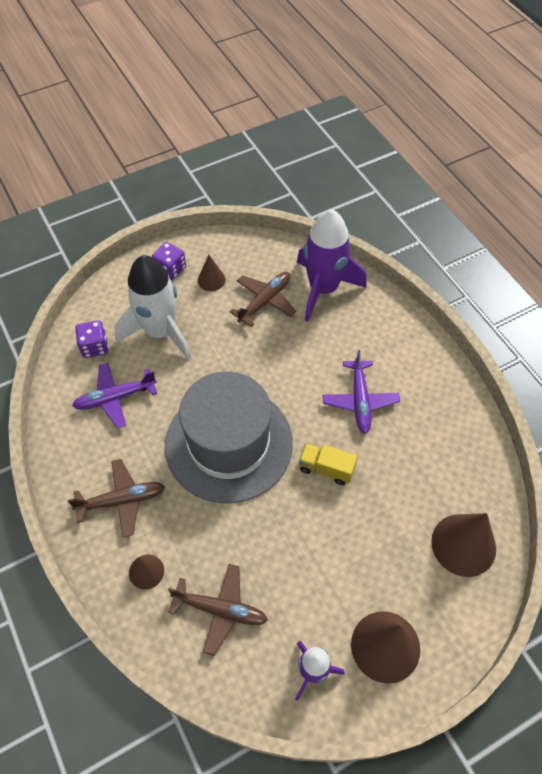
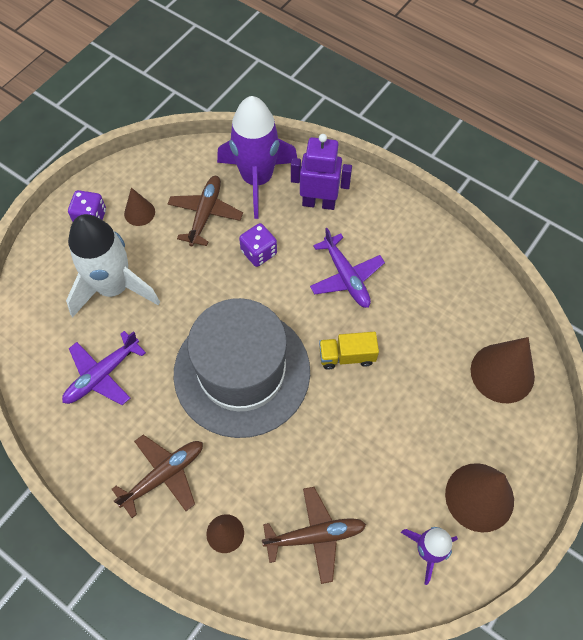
camera: 25 degrees left, 5 degrees up
(95, 347) = (52, 331): purple dice -> purple dice (259, 252)
(367, 328) = (319, 203): none -> purple robot

